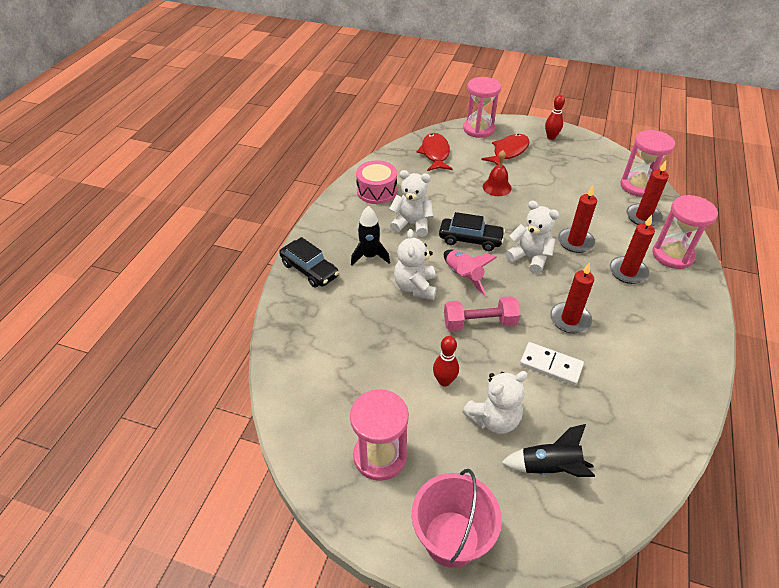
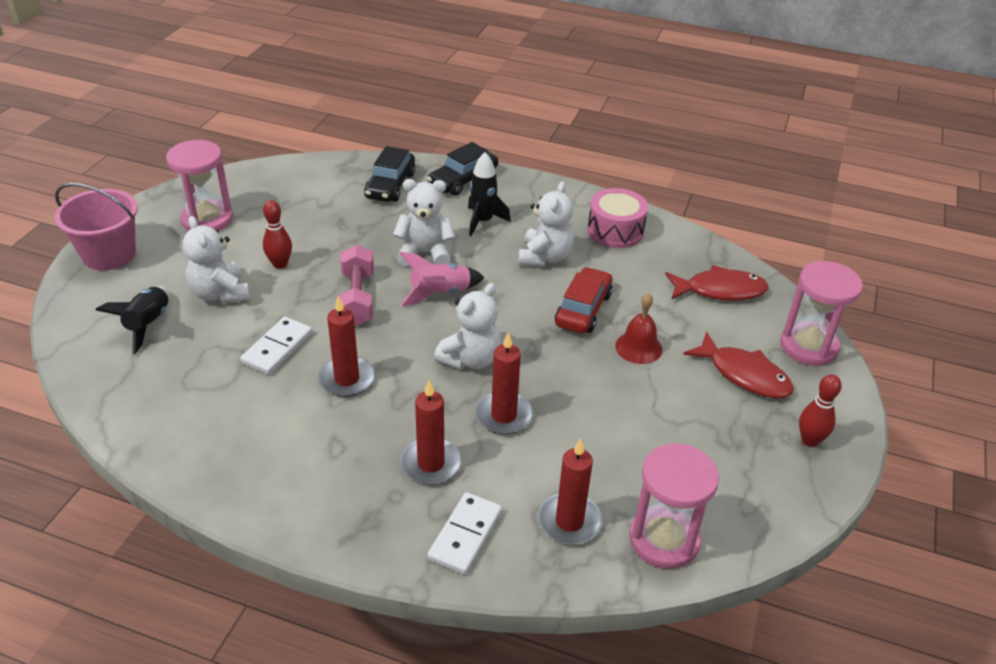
camera: 90 degrees right, 5 degrees down
(466, 208) = (583, 309): none -> red car
(470, 239) = (512, 306): black car -> black car (390, 185)
(672, 255) = (465, 535): pink hourglass -> white domino

